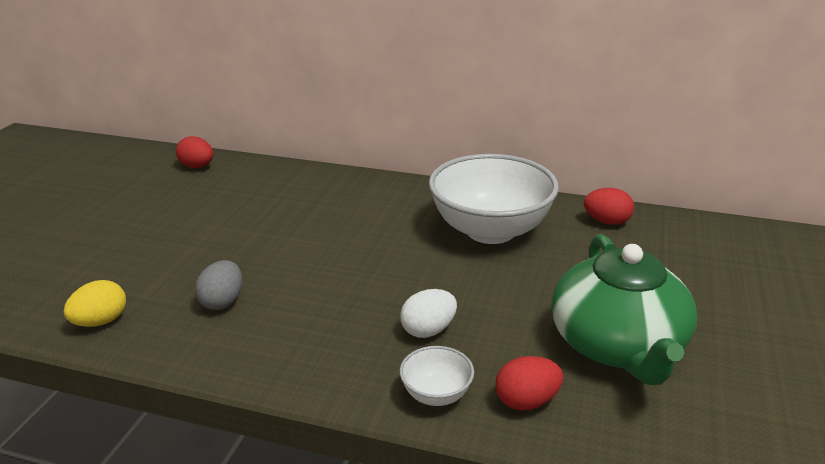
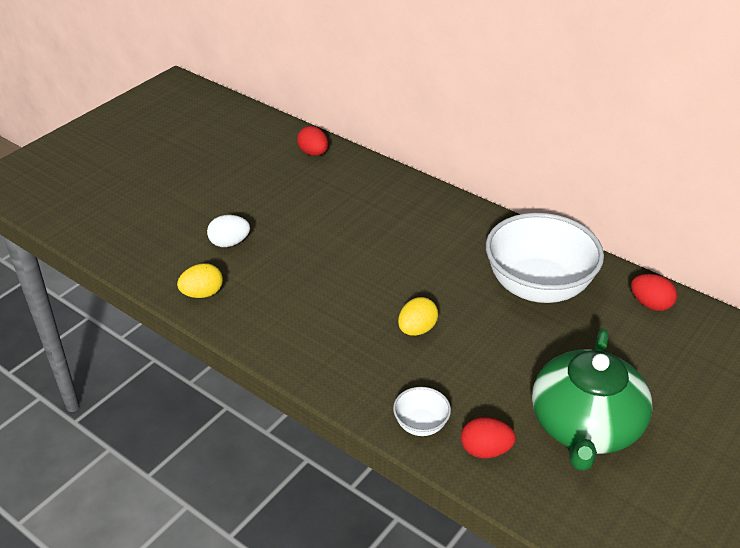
camera: 20 degrees right, 10 degrees up
(223, 301) = (293, 300): grey egg -> none
(383, 297) = (417, 329): none -> yellow egg
(428, 330) = (439, 369): white egg -> white egg (229, 243)

